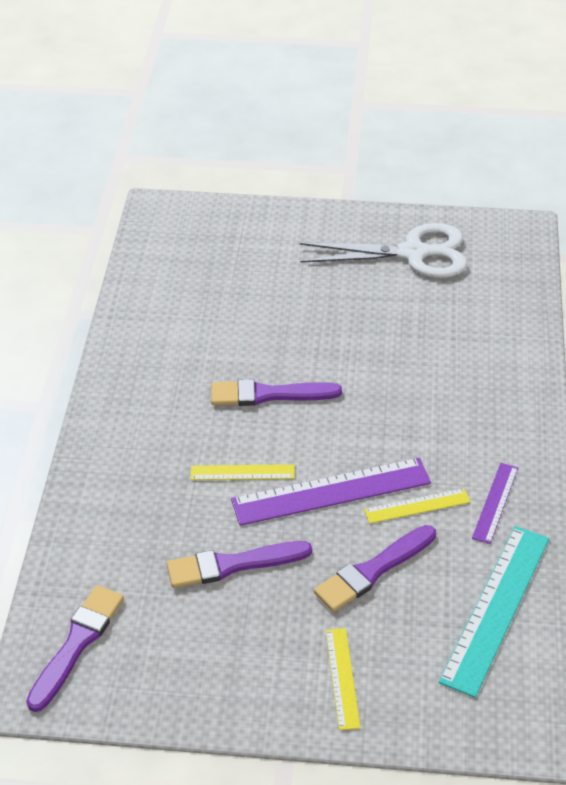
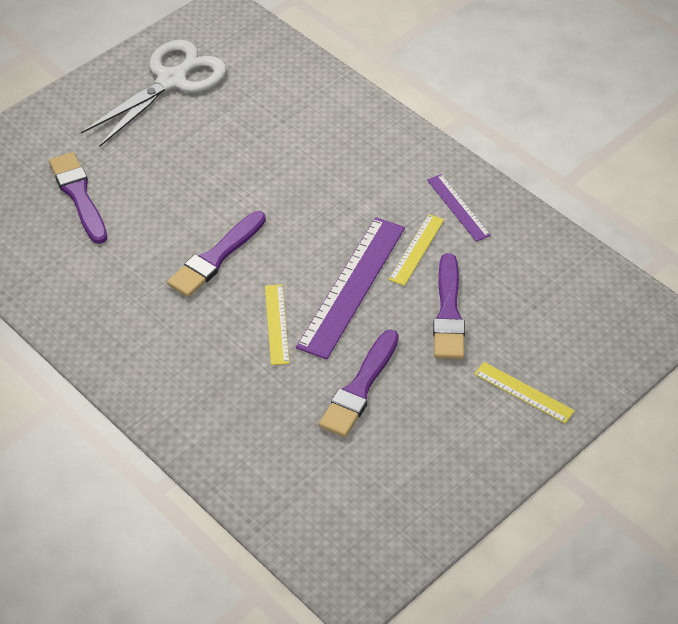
camera: 50 degrees left, 5 degrees up
(77, 643) = (336, 530): purple brush -> purple brush (79, 195)
(242, 472) = (276, 324): yellow ruler -> yellow ruler turned 45 degrees counterclockwise
(496, 608) = (546, 271): turquoise ruler -> none

